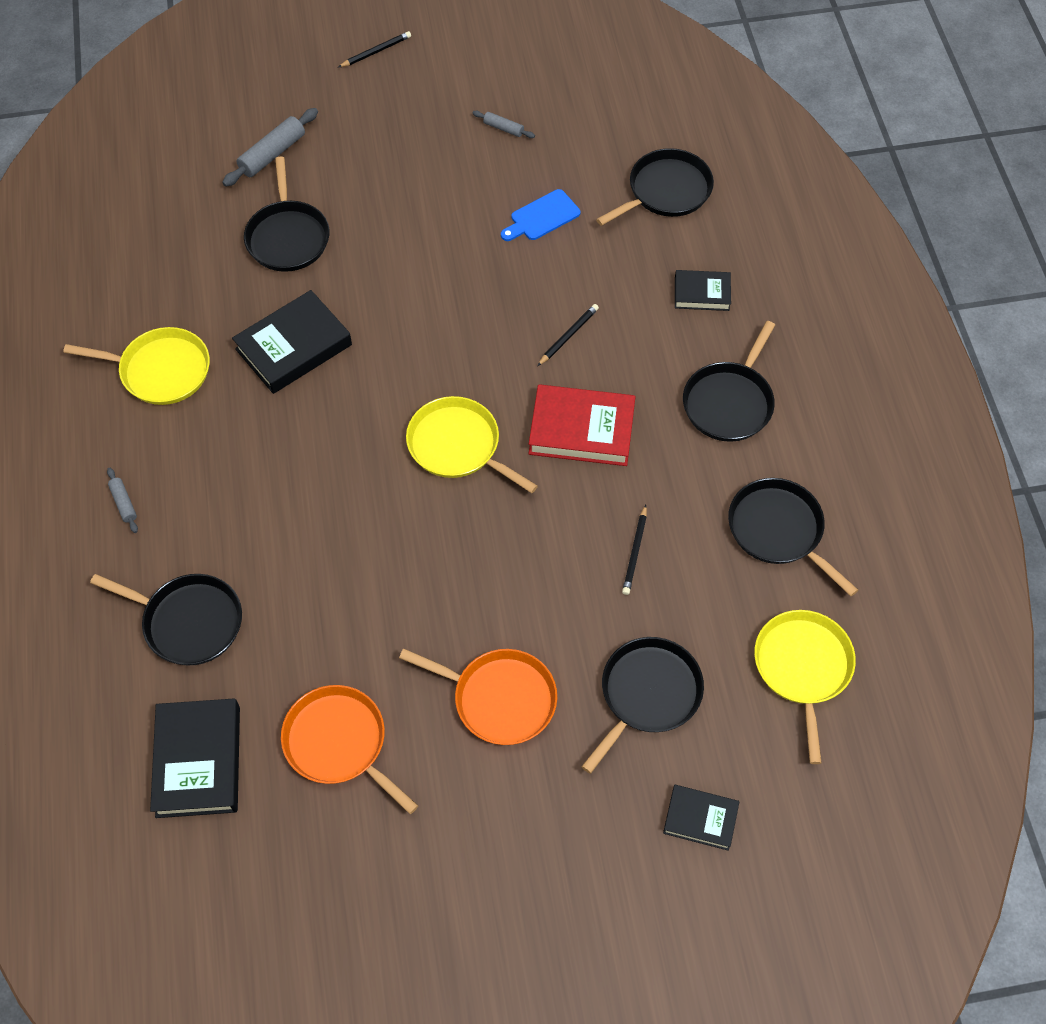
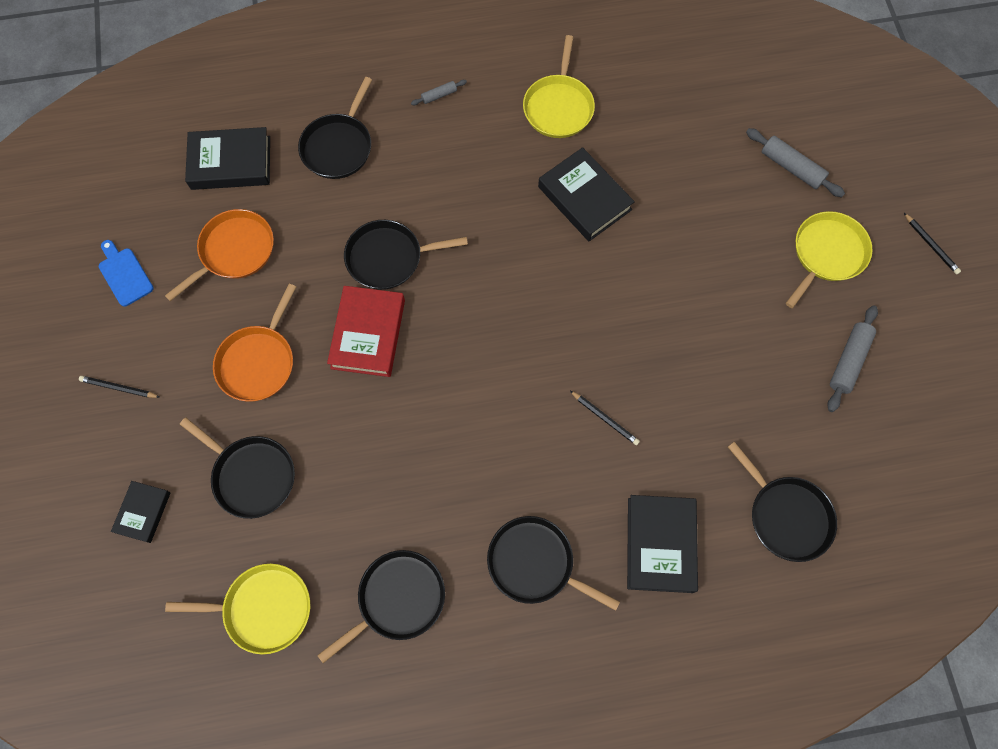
camera: 90 degrees right, 10 degrees up
(287, 237) = (699, 186): black pan -> black pan (389, 258)
(458, 446) = (488, 327): yellow pan -> yellow pan (826, 254)
(503, 128) = (848, 361): grey rolling pin -> grey rolling pin, size x1.83
(542, 217) = (741, 396): blue cutting board -> blue cutting board (124, 274)
(581, 430) = (504, 428): red book -> red book (368, 334)
(635, 552) = (381, 470): black pencil -> black pencil (119, 388)
(702, 293) = (660, 544): black book -> black book, size x1.70

